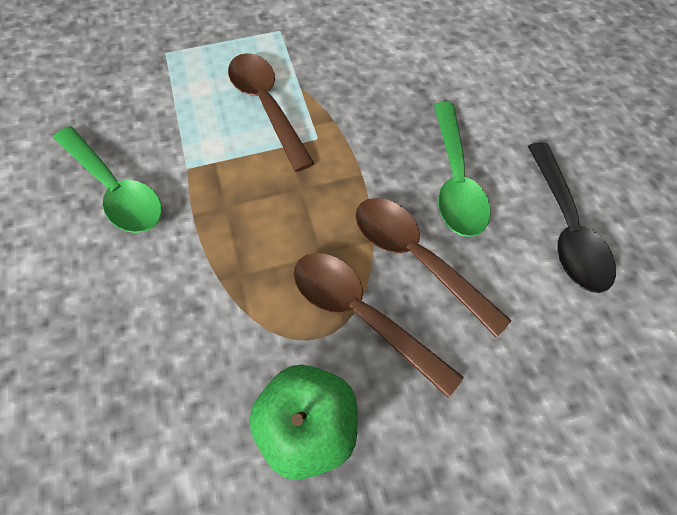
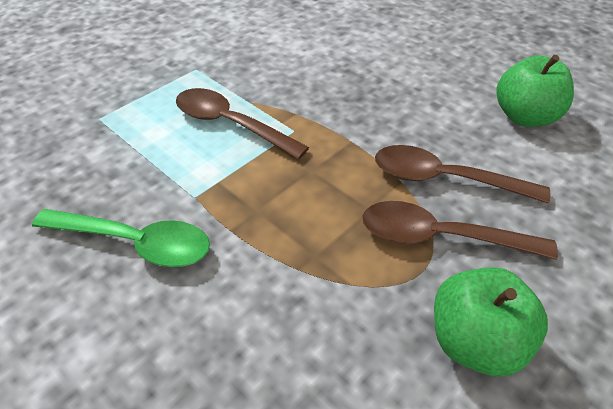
camera: 30 degrees left, 15 degrees down
(455, 180) = (425, 118): green spoon -> none
(566, 228) = (524, 117): black spoon -> green apple

